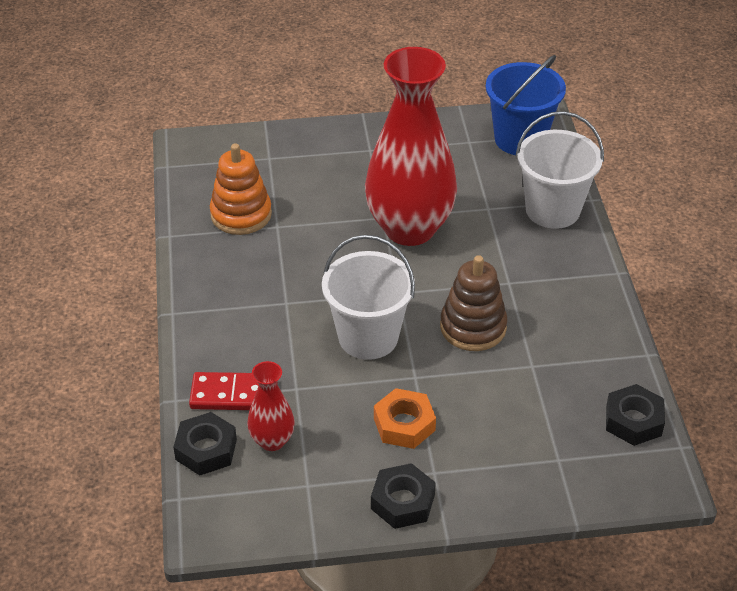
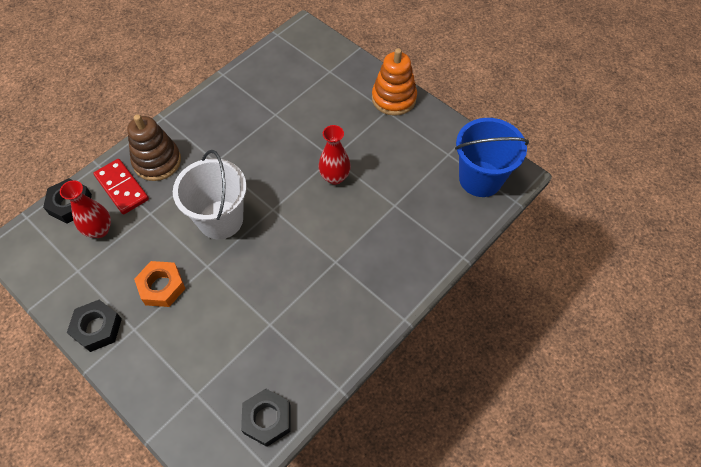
camera: 50 degrees right, 15 degrees up
(241, 214) = (269, 92): orange stacking toy -> orange stacking toy (394, 98)
(409, 228) = (334, 177): red vase -> red vase, size x0.45
(473, 327) = (276, 268): brown stacking toy -> brown stacking toy (157, 161)
(552, 210) = (429, 241): white bucket -> none

